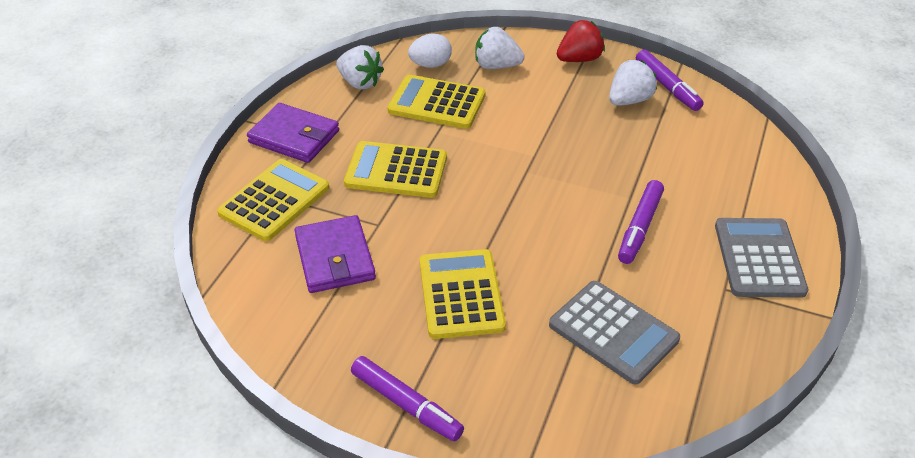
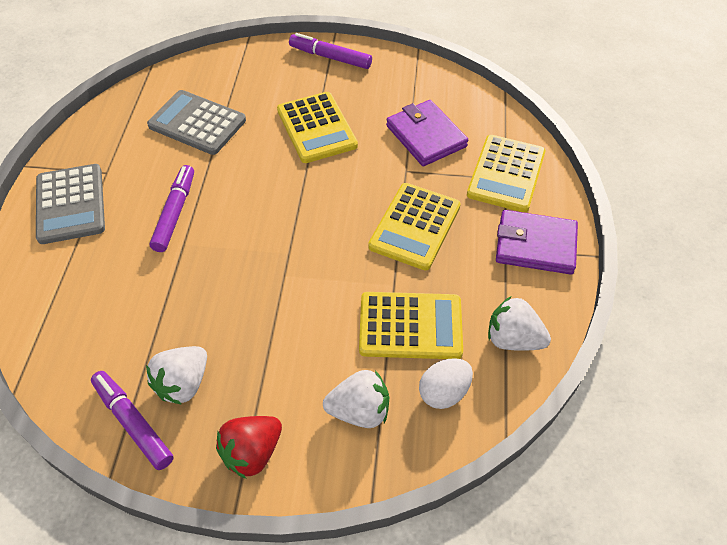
camera: 165 degrees right, 10 degrees up
(396, 171) = (415, 226): yellow calculator -> yellow calculator turned 120 degrees clockwise

